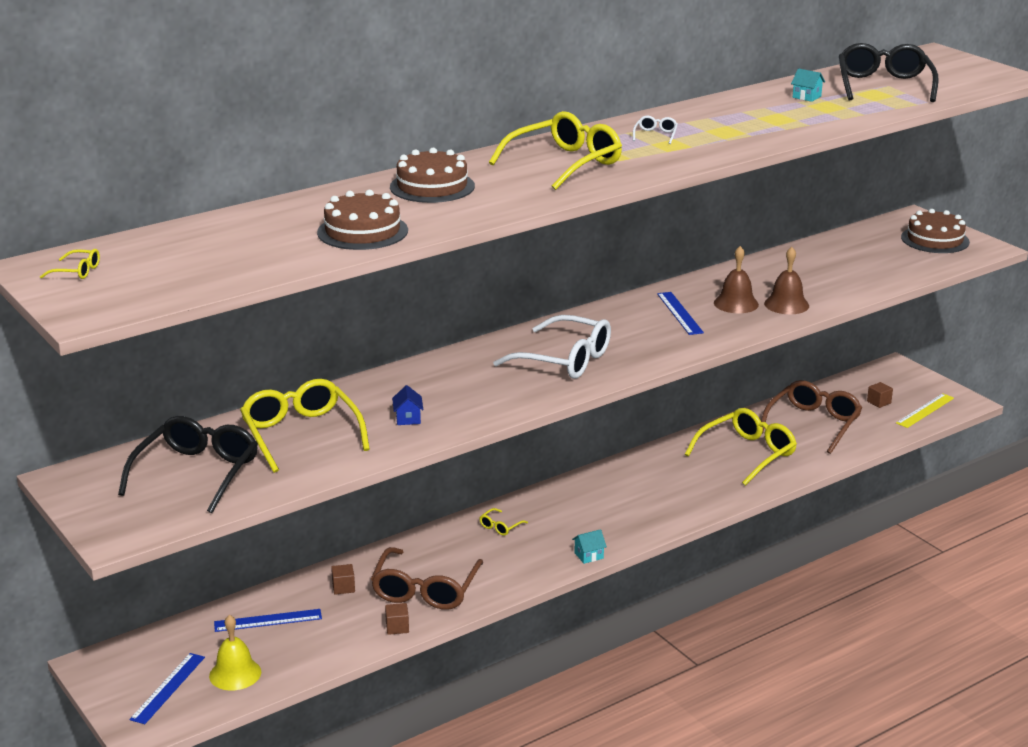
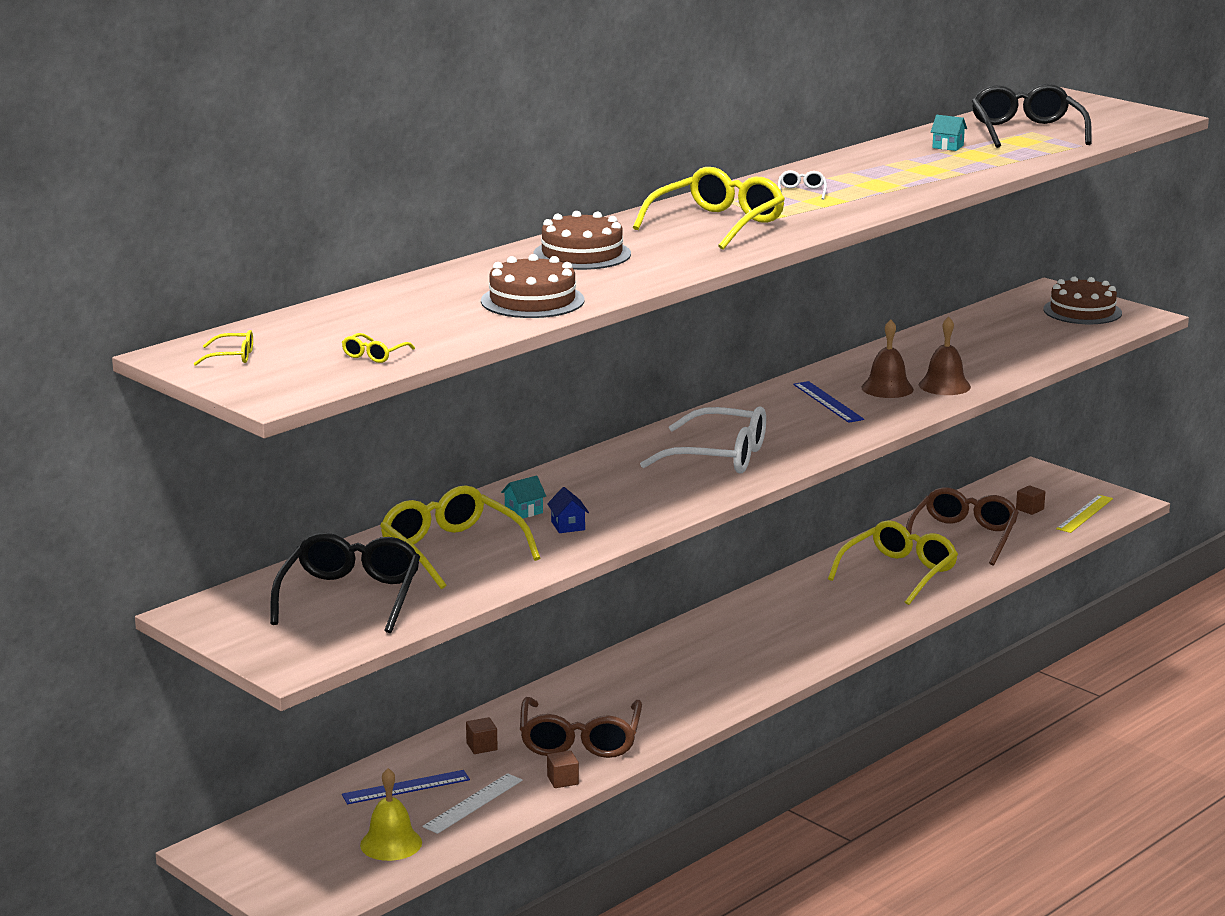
camera: 10 degrees left, 5 degrees down
(168, 688) = (317, 865): blue ruler -> none
(316, 642) = (473, 803): none -> white ruler
(500, 526) = (641, 669): yellow glasses -> yellow glasses (374, 355)
(589, 555) = (756, 690): turquoise house -> turquoise house (523, 512)

